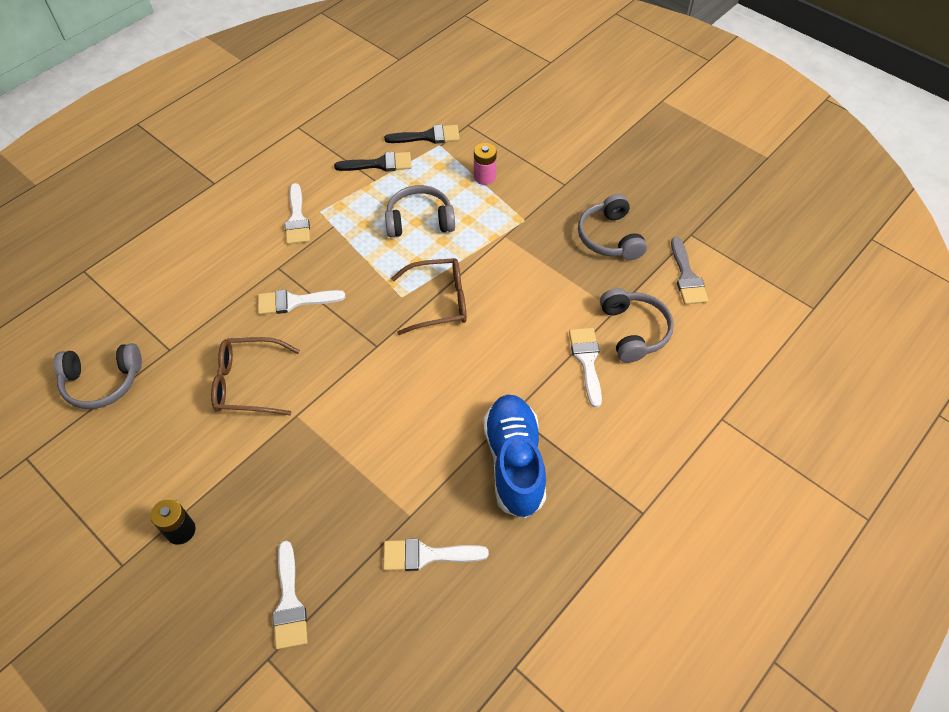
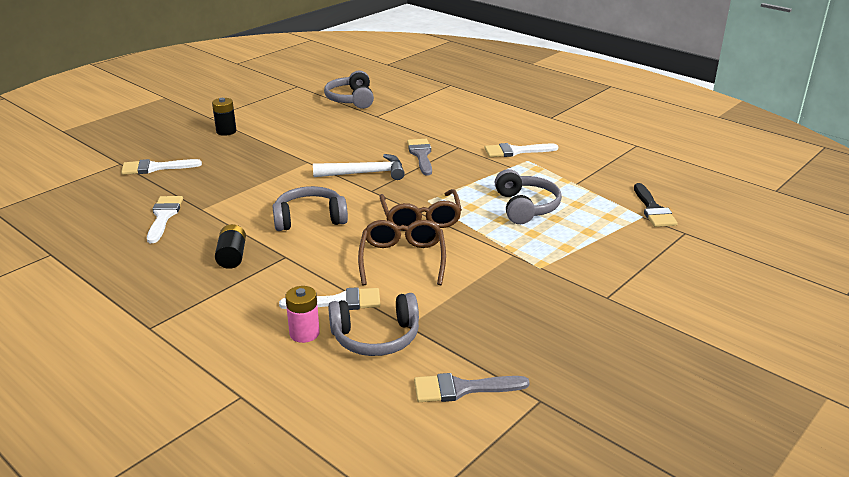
camera: 90 degrees right, 25 degrees down
(248, 383) = (341, 143): brown glasses -> brown glasses (402, 259)
(294, 302) = (421, 155): white brush -> grey brush
(334, 353) = (365, 173): none -> white hammer
(379, 164) = (600, 185): black brush -> none
(484, 177) = (601, 243): pink battery -> pink battery (304, 333)
(514, 462) = (232, 256): blue shoe -> black battery
(609, 237) = (522, 327): grey headphones -> grey headphones (310, 218)

